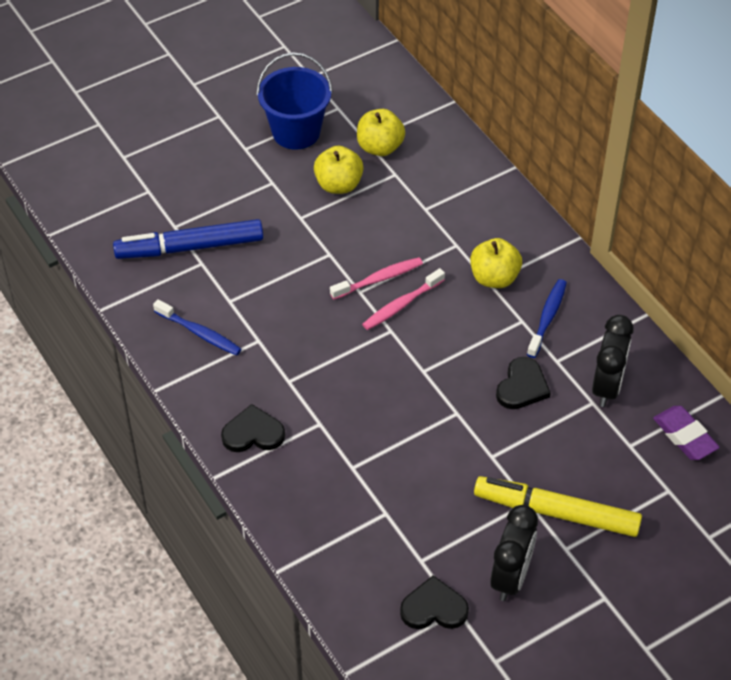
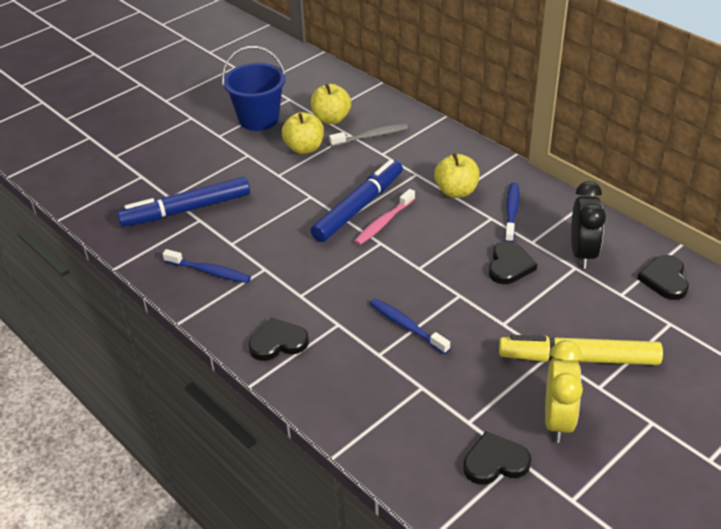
camera: 10 degrees left, 10 degrees down
(379, 279) = (358, 207): pink toothbrush -> blue marker
(390, 440) = (406, 326): none -> blue toothbrush
(419, 181) = (371, 136): none -> grey toothbrush
(511, 577) = (558, 421): black clock -> yellow clock
(685, 436) = (665, 279): purple eraser -> black heart

